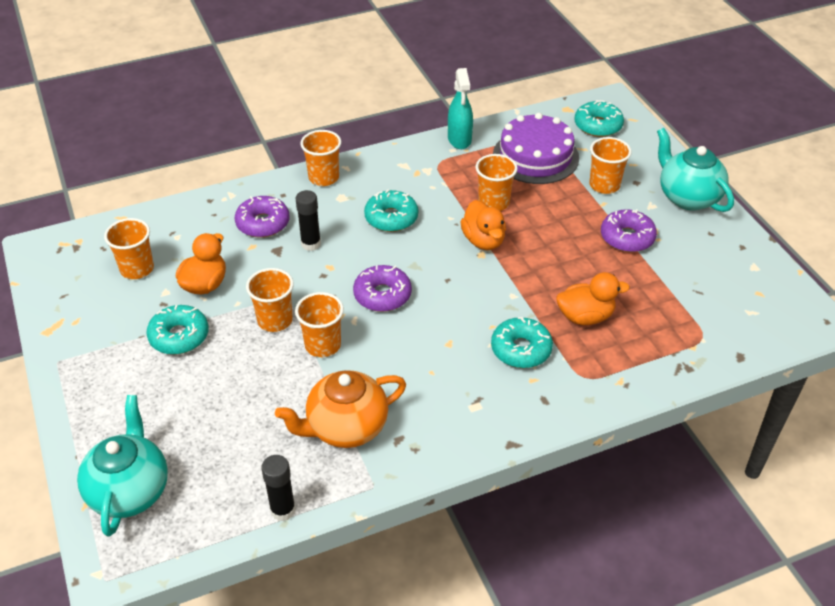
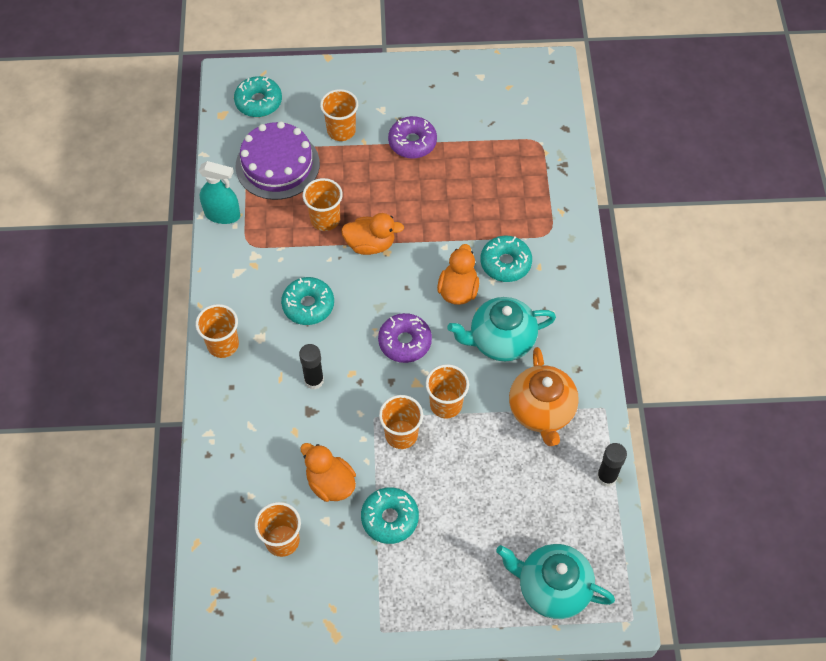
camera: 70 degrees left, 15 degrees up
(263, 223) = (266, 414): purple donut -> none
(585, 316) = (488, 207): orange duck -> orange duck (458, 290)
(687, 197) = (383, 81): turquoise teapot -> turquoise teapot (500, 341)

